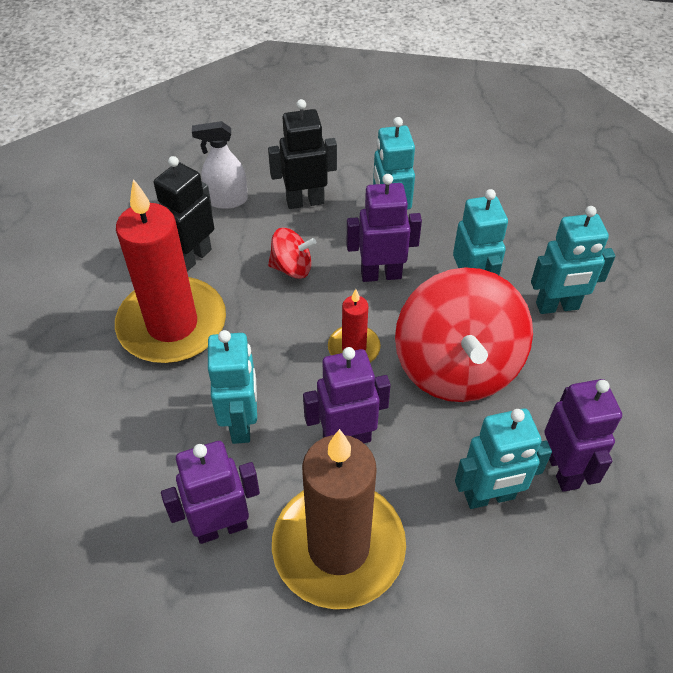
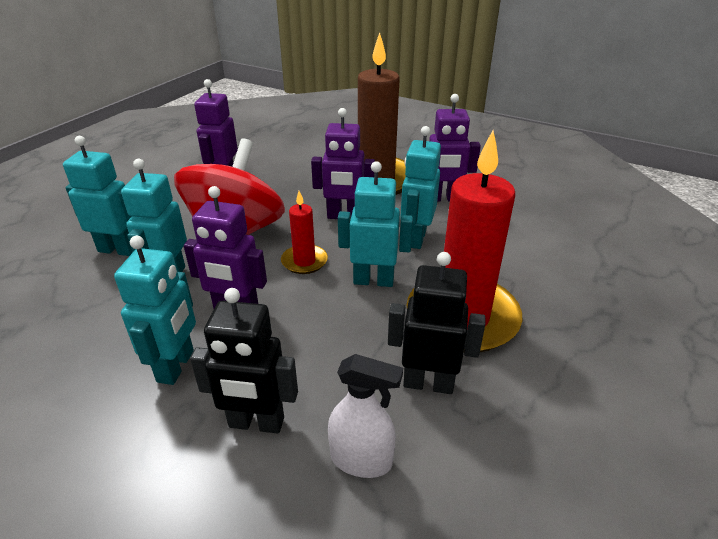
camera: 160 degrees left, 15 degrees down
(193, 257) = (428, 383): black robot -> black robot turned 135 degrees counterclockwise
(292, 268) = (320, 340): red spinning top -> none
(489, 497) = (276, 179): turquoise robot -> turquoise robot (373, 280)

